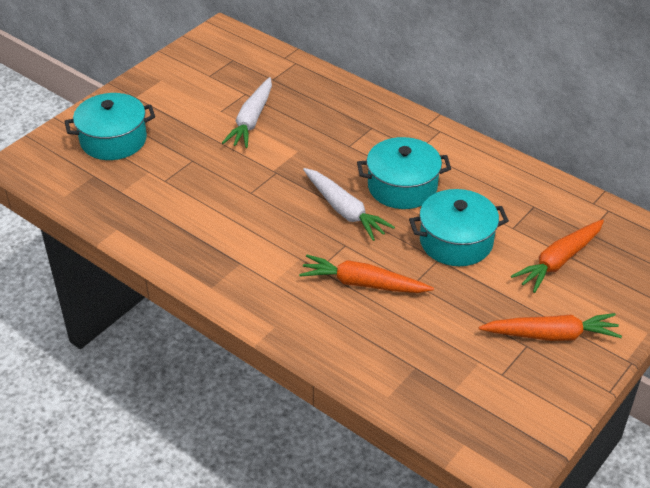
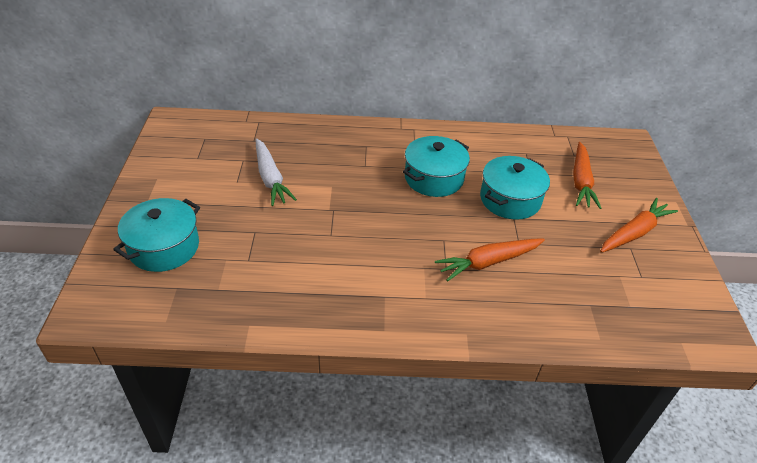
camera: 40 degrees left, 0 degrees up
(344, 210) = (415, 214): white carrot -> none

